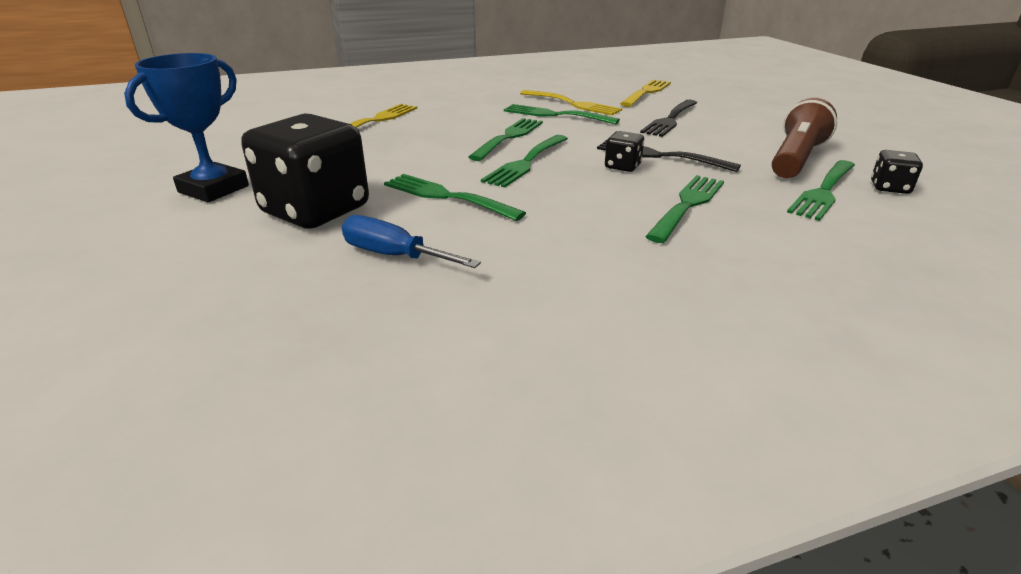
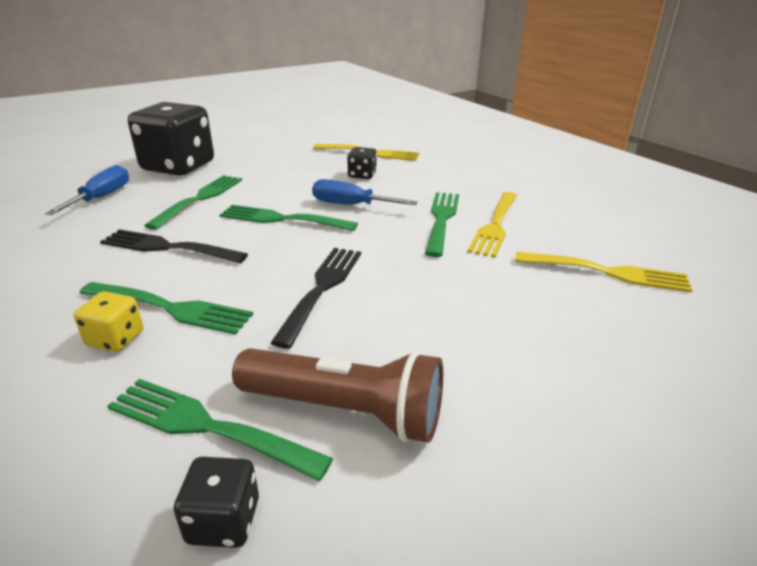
camera: 75 degrees right, 0 degrees up
(213, 189) = (215, 139): blue trophy -> none
(509, 137) = (351, 205): green fork -> blue screwdriver
(622, 166) = (281, 267): black dice -> black dice (362, 175)
(670, 120) = (478, 294): black fork -> black fork (168, 247)
(735, 224) = (115, 339): none -> yellow dice

